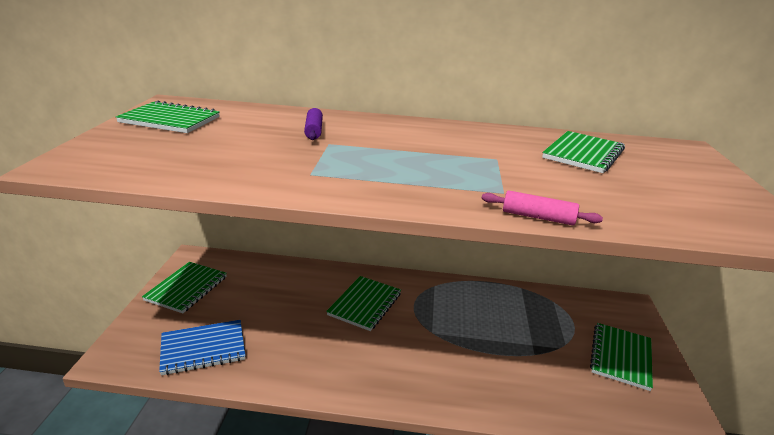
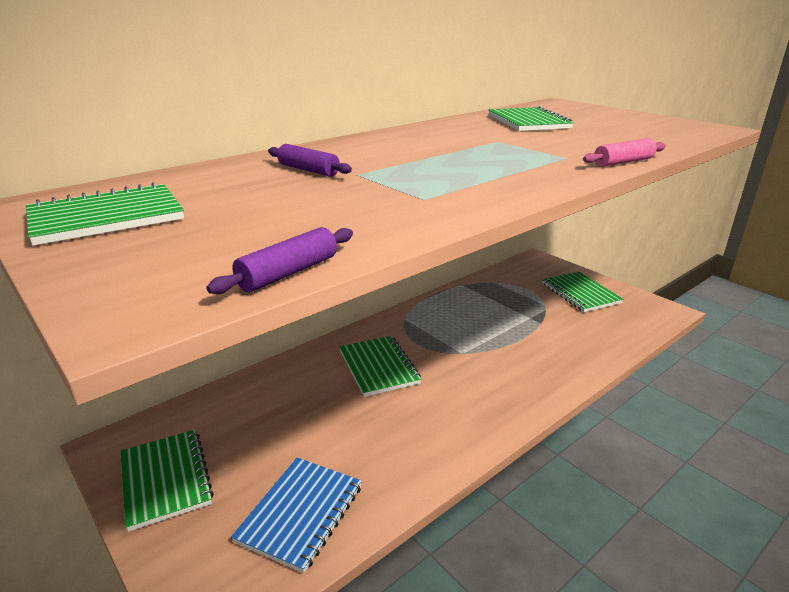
camera: 45 degrees left, 0 degrees up
(140, 178) = (288, 273): none -> purple rolling pin

